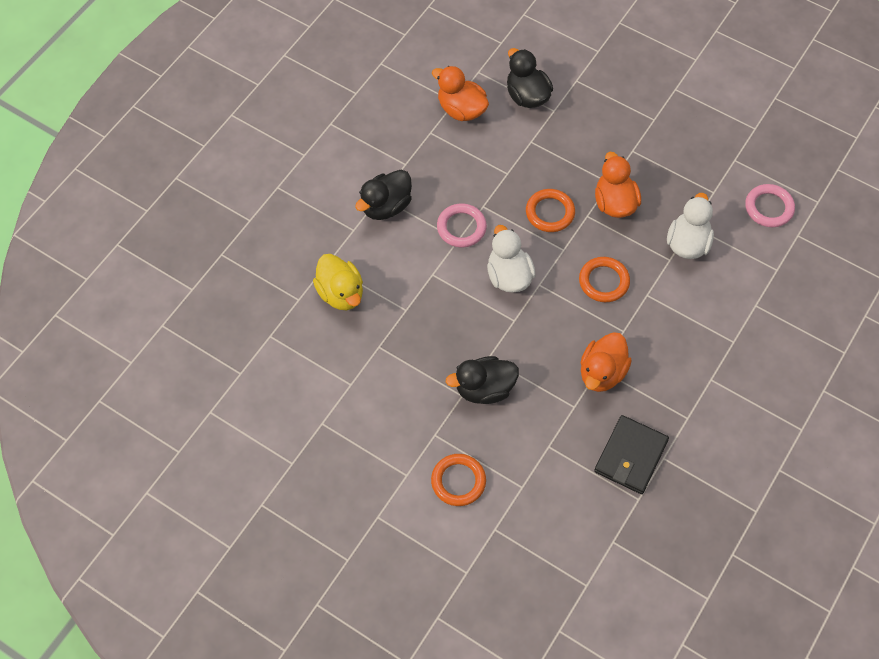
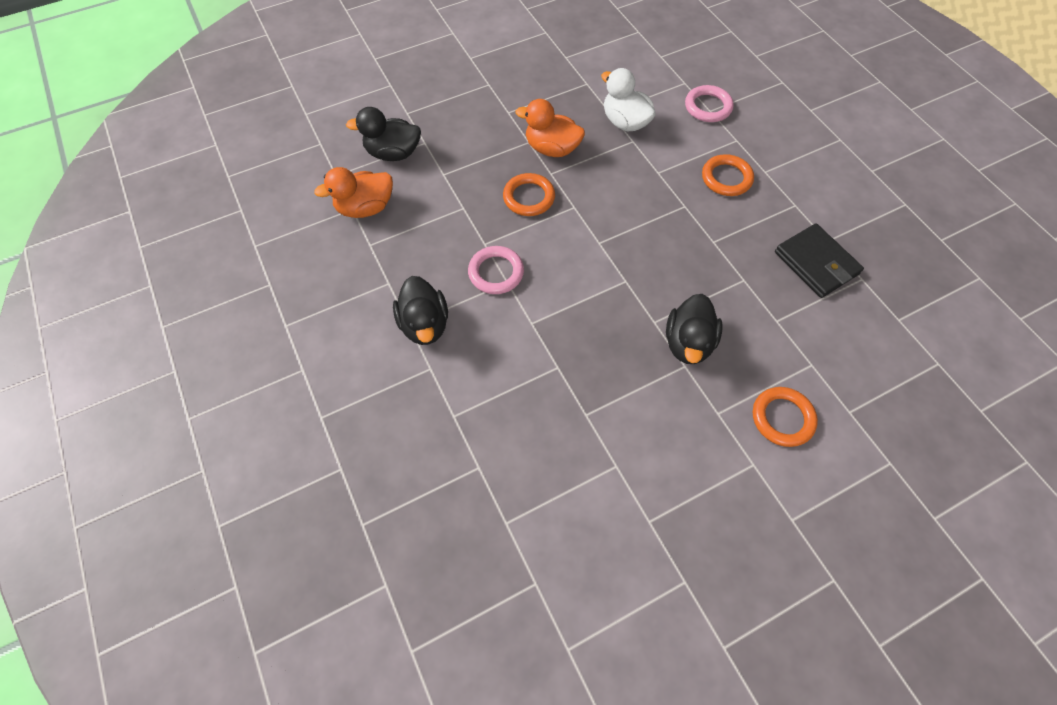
camera: 60 degrees left, 0 degrees up
(341, 293) = (499, 419): yellow duck -> none
(509, 276) = (575, 261): white duck -> none
(602, 373) = (719, 242): orange duck -> none
(603, 281) = (626, 195): orange ring -> orange ring (726, 178)
(769, 208) = (625, 59): pink ring -> pink ring (708, 107)

